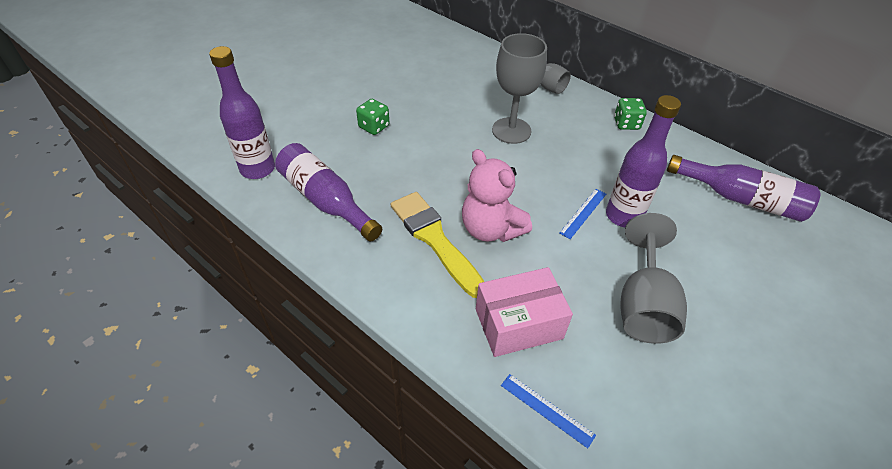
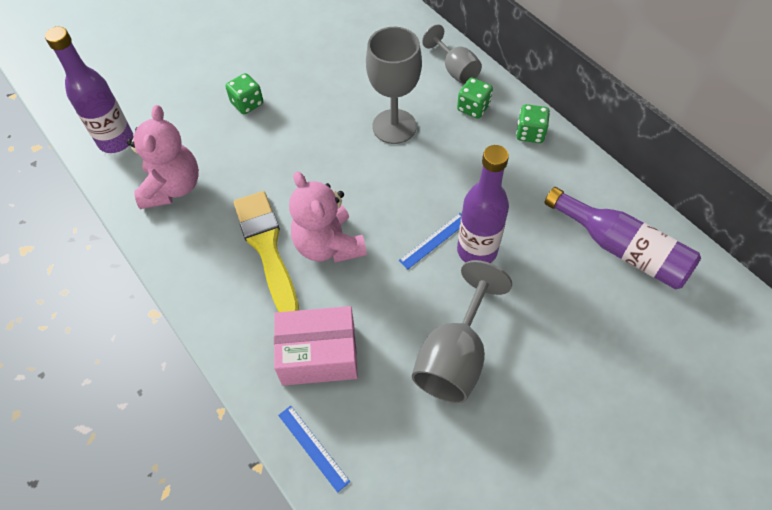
camera: 15 degrees right, 10 degrees up
(325, 200) = (172, 187): purple bottle -> pink teddy bear
(571, 110) = (473, 108): none -> green dice

